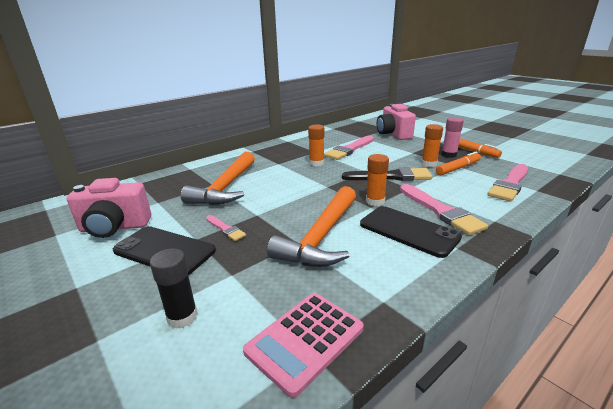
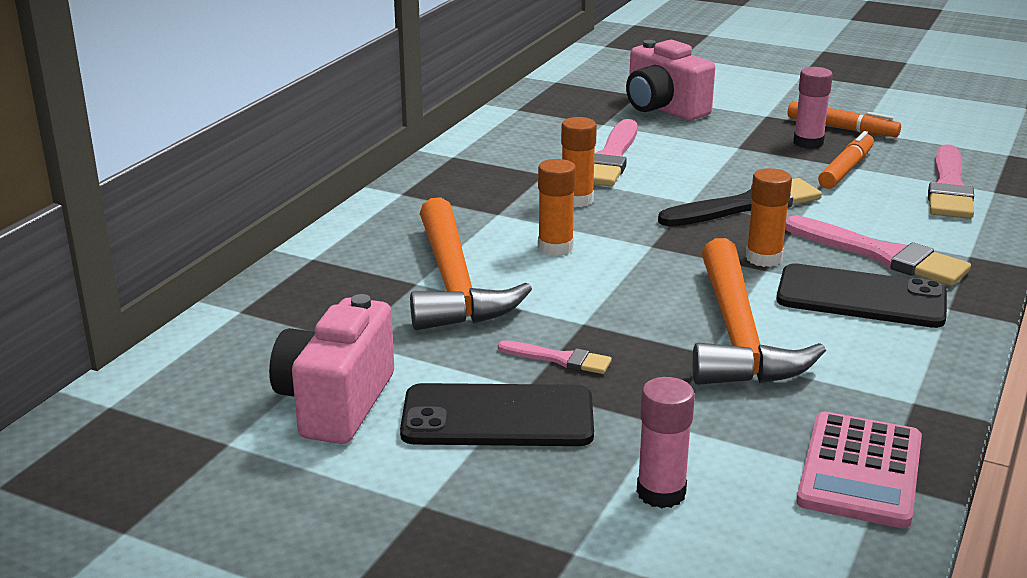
camera: 25 degrees left, 0 degrees up
(114, 227) = (336, 403): pink camera -> pink camera turned 135 degrees clockwise
(182, 317) = (661, 493): black glue stick -> pink glue stick
(429, 164) = (789, 168): orange glue stick -> orange glue stick (555, 247)

